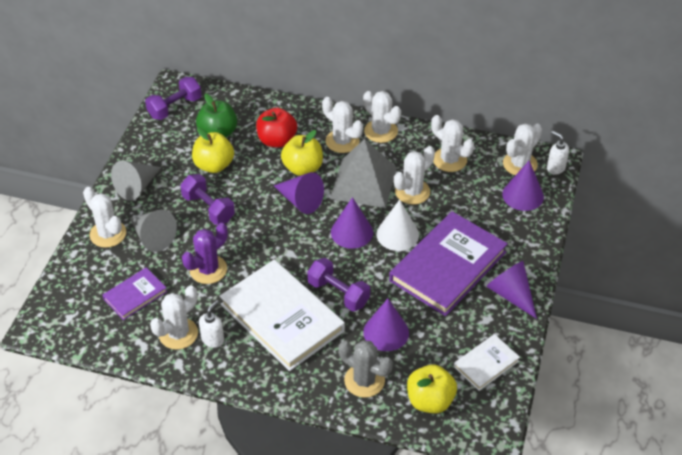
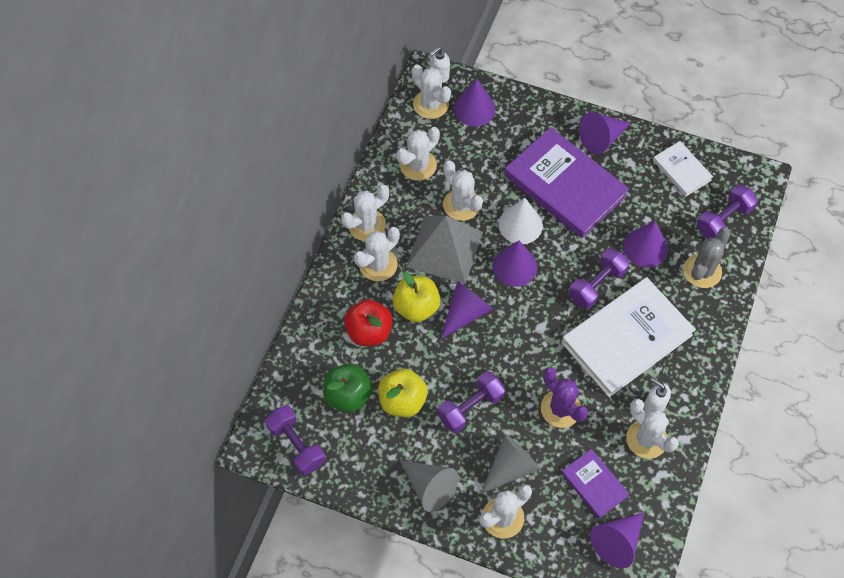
camera: 85 degrees left, 15 degrees up
(81, 313) = (617, 541): none -> purple cone
(430, 401) = (723, 220): yellow apple -> purple dumbbell

